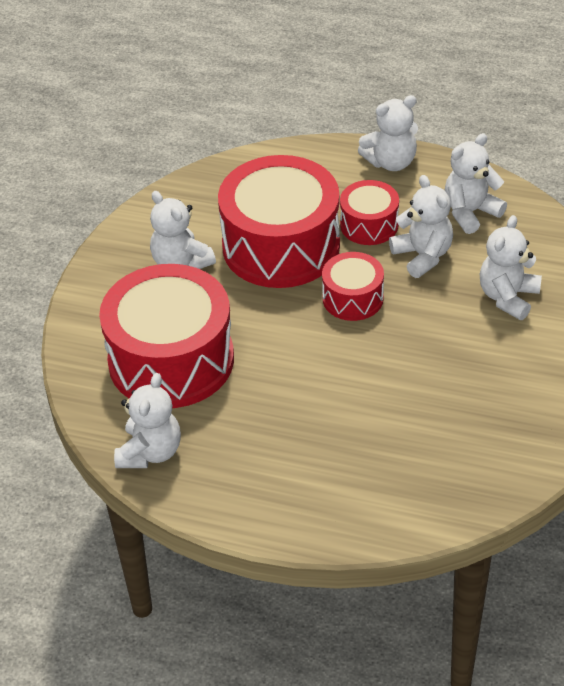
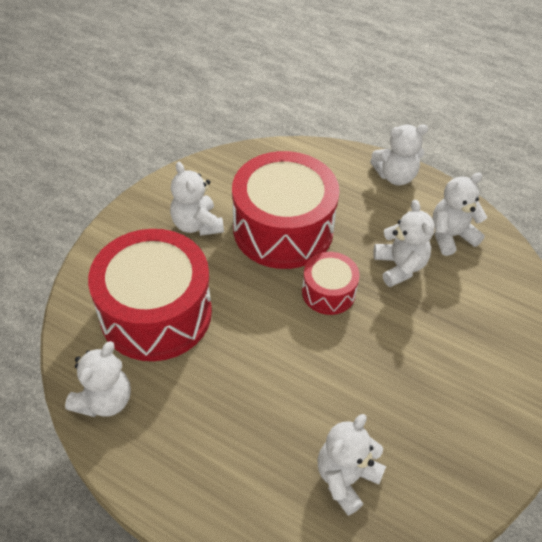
camera: 10 degrees right, 5 degrees up
(369, 225) = (362, 227): red drum -> none
(508, 297) = (465, 324): white teddy bear -> white teddy bear (346, 478)

